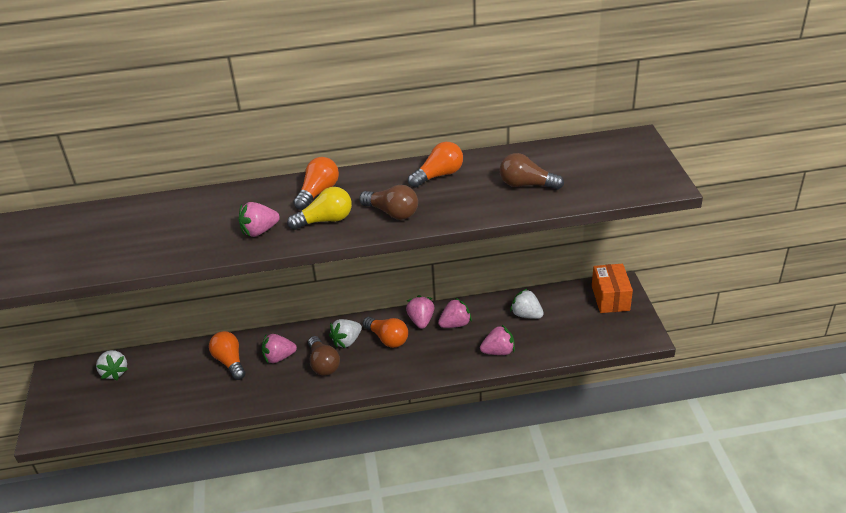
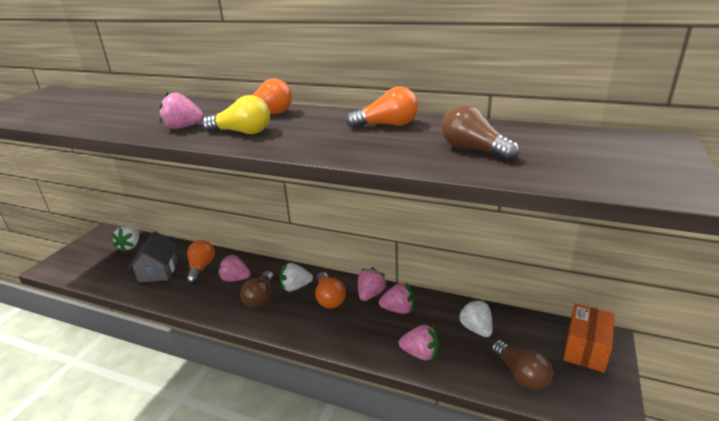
camera: 30 degrees right, 10 degrees down
(185, 383) = (158, 271): none -> grey house
(392, 213) = (305, 140): brown light bulb -> brown light bulb (521, 375)

